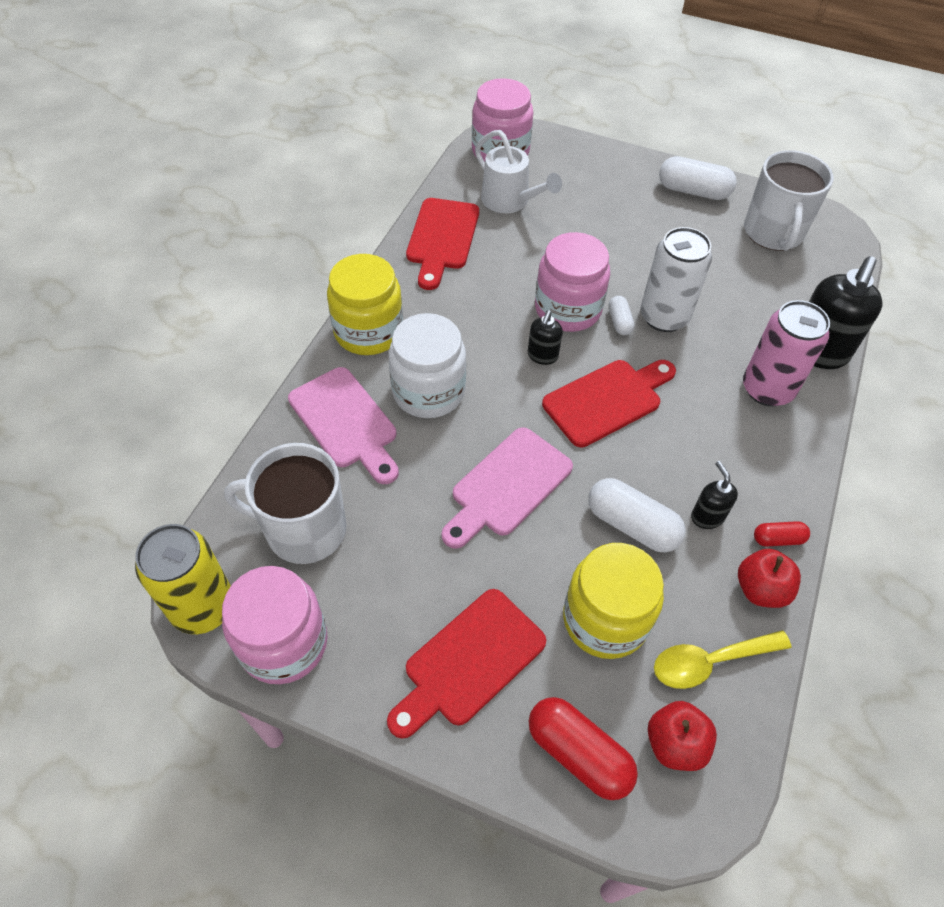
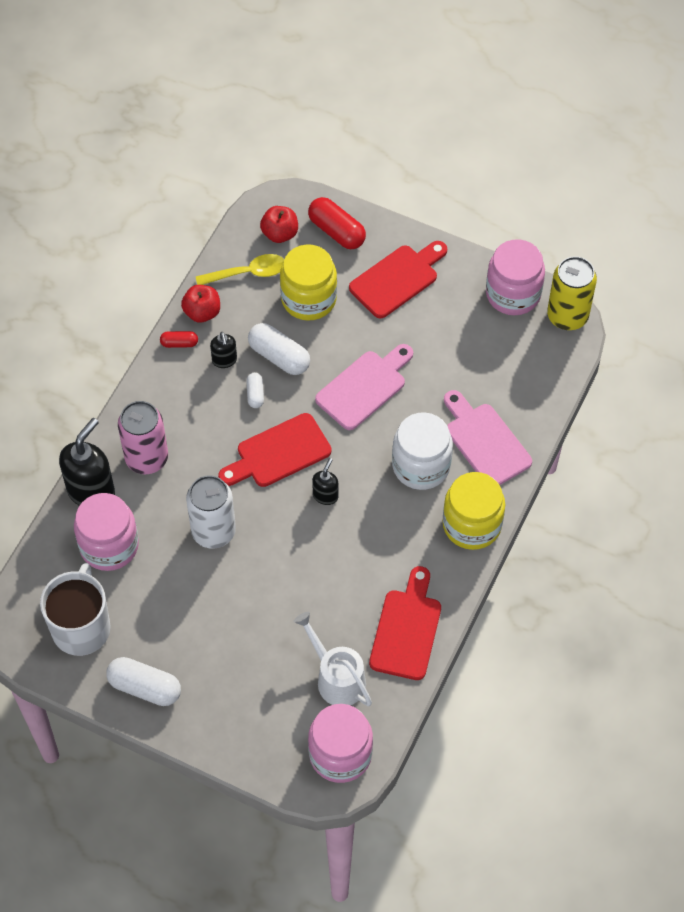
camera: 175 degrees left, 5 degrees up
(304, 529) = (508, 362): white mug -> none
(567, 309) = (297, 542): pink jar -> pink jar (109, 545)
(619, 321) = (254, 528): white capsule -> white capsule (255, 394)

